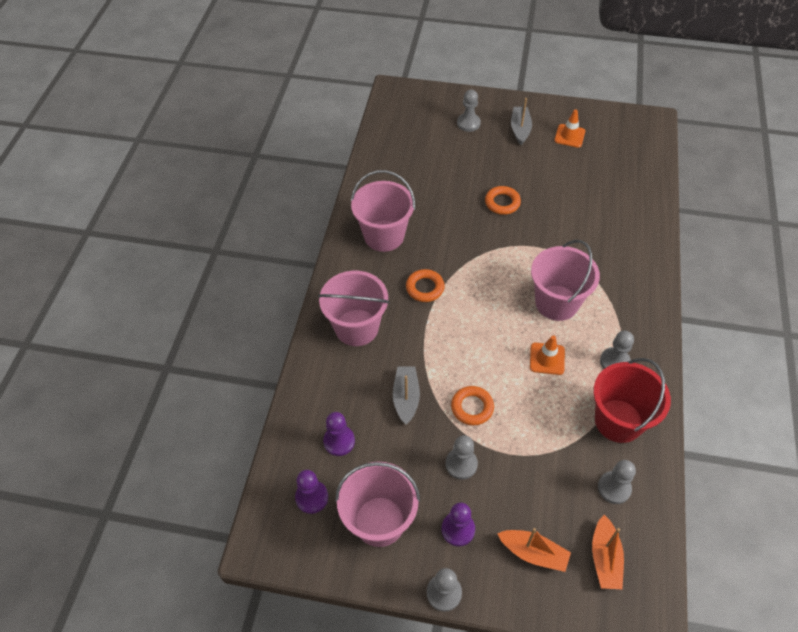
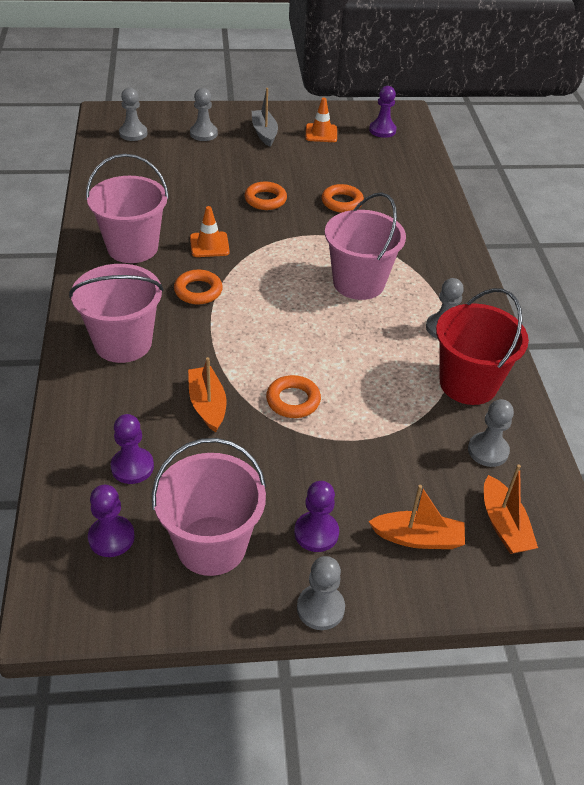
camera: 20 degrees left, 10 degrees down
(406, 398) = (207, 405): grey boat -> orange boat
(461, 464) = (298, 462): grey pawn -> grey pawn (133, 133)
(547, 359) = (366, 337): orange traffic cone -> orange traffic cone (209, 245)
(566, 215) = (342, 202): none -> orange ring
(625, 139) = (382, 130): none -> purple pawn

